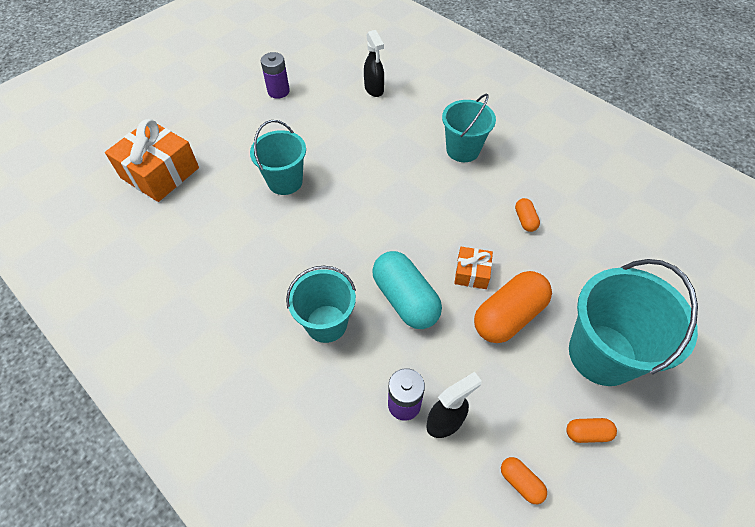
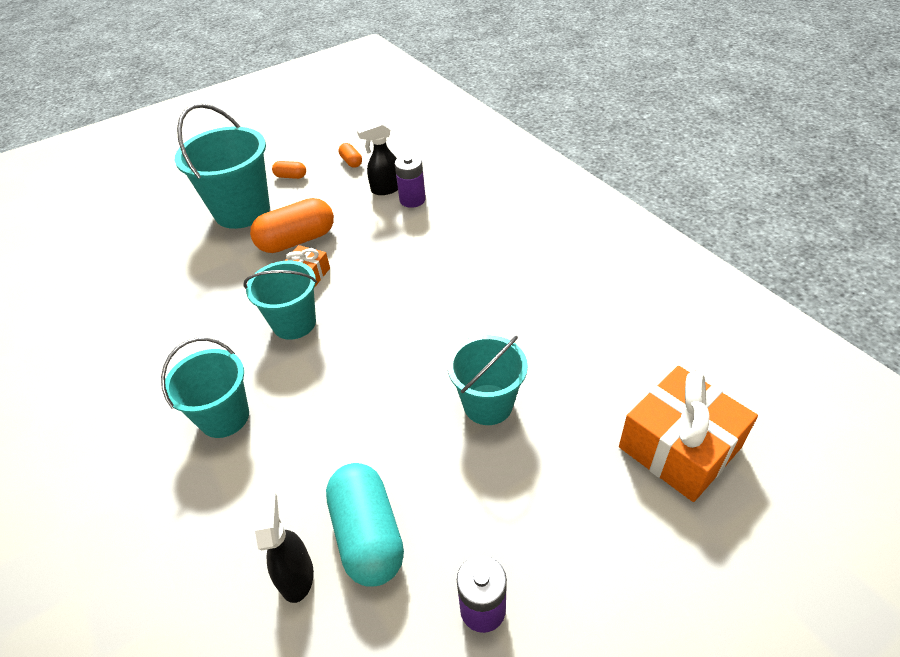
camera: 165 degrees left, 10 degrees down
(326, 323) = (462, 252): turquoise bucket -> turquoise bucket (294, 323)
(405, 299) = (382, 262): turquoise capsule -> turquoise capsule (368, 535)
(525, 220) = (217, 316): orange capsule -> none

